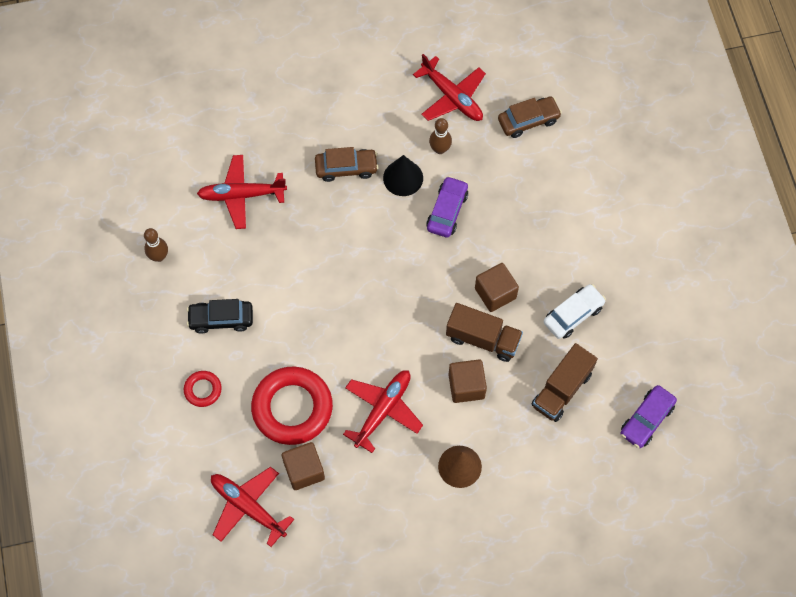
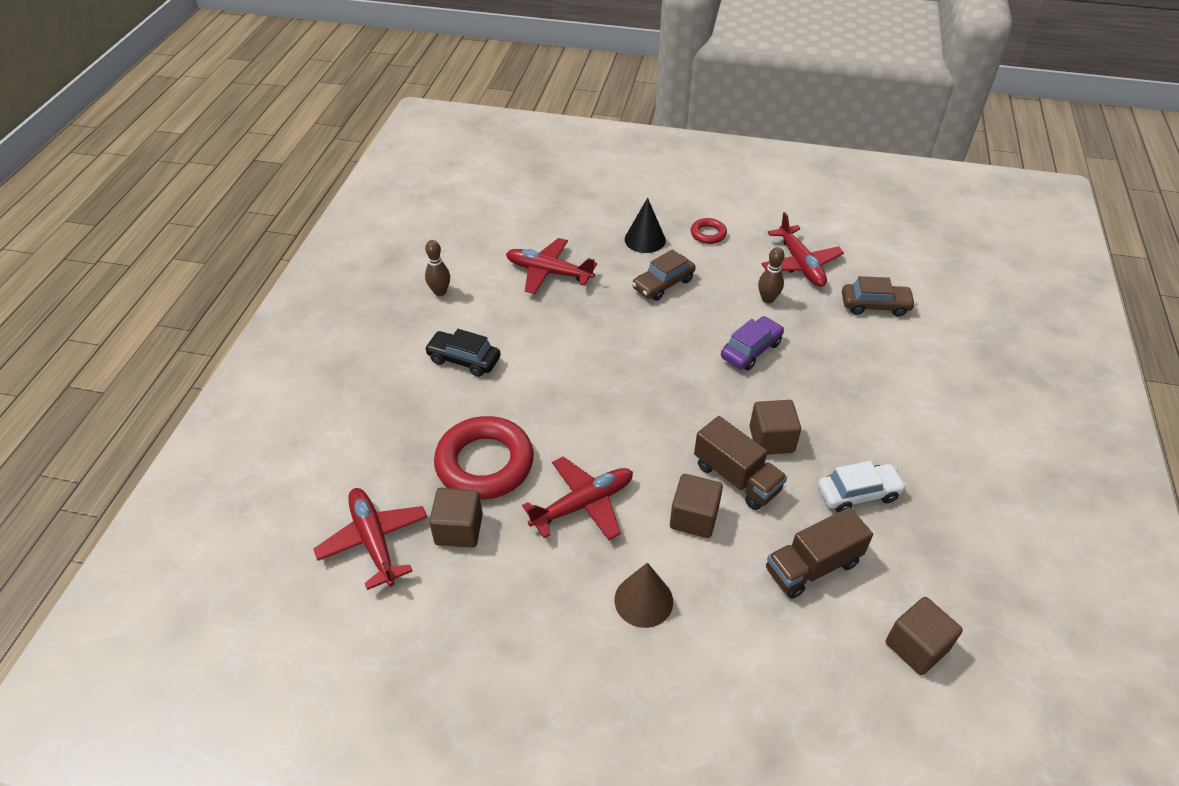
camera: 25 degrees right, 20 degrees down
(203, 390) = (404, 412): red ring -> red ring (708, 234)
(346, 168) = (663, 284): brown car -> brown car turned 120 degrees clockwise
(403, 178) = (717, 309): black cone -> black cone (645, 239)
(646, 420) = (916, 646): purple car -> brown cube

